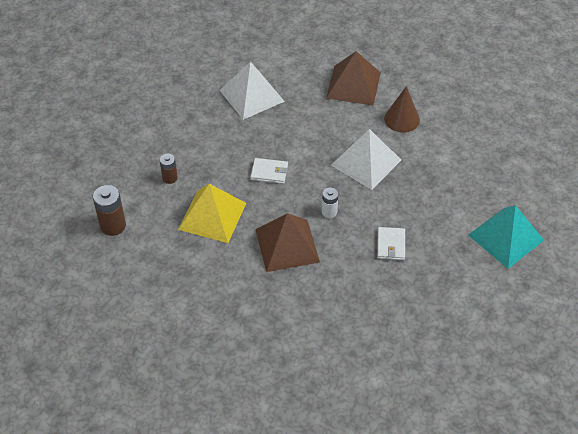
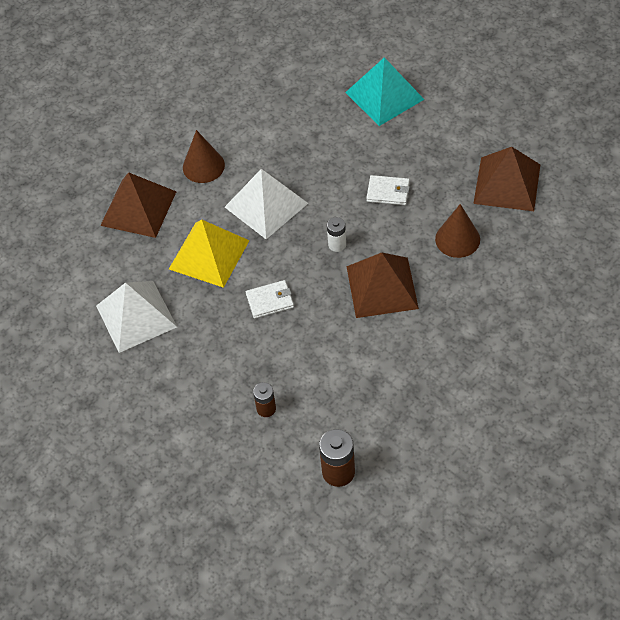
camera: 80 degrees left, 5 degrees up
(212, 216) = (332, 362): yellow pyramid -> yellow pyramid (209, 254)
(269, 172) = (270, 301): white wallet -> white wallet turned 60 degrees clockwise
(343, 299) = (457, 239): none -> brown cone
(413, 338) = (507, 184): none -> brown pyramid

